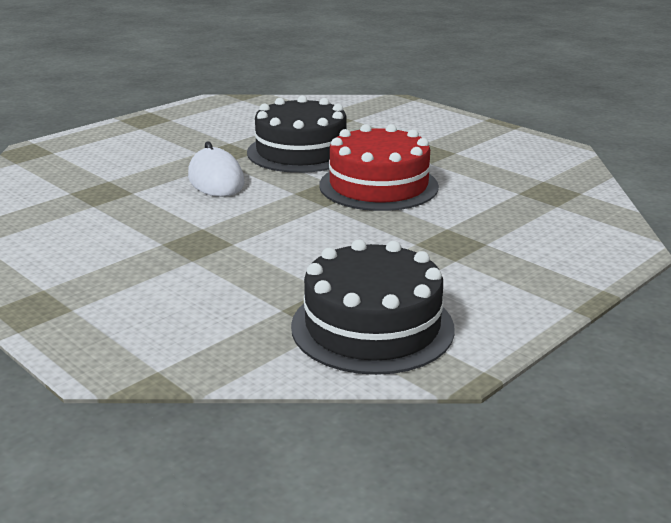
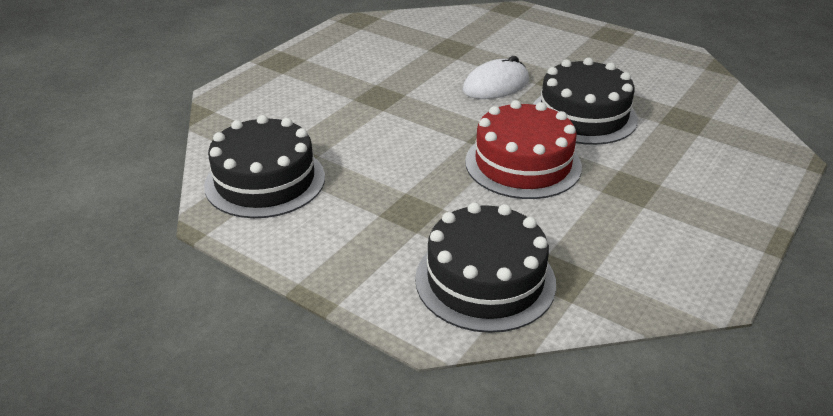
camera: 80 degrees right, 10 degrees up
(558, 220) = (485, 280): none -> black cake

